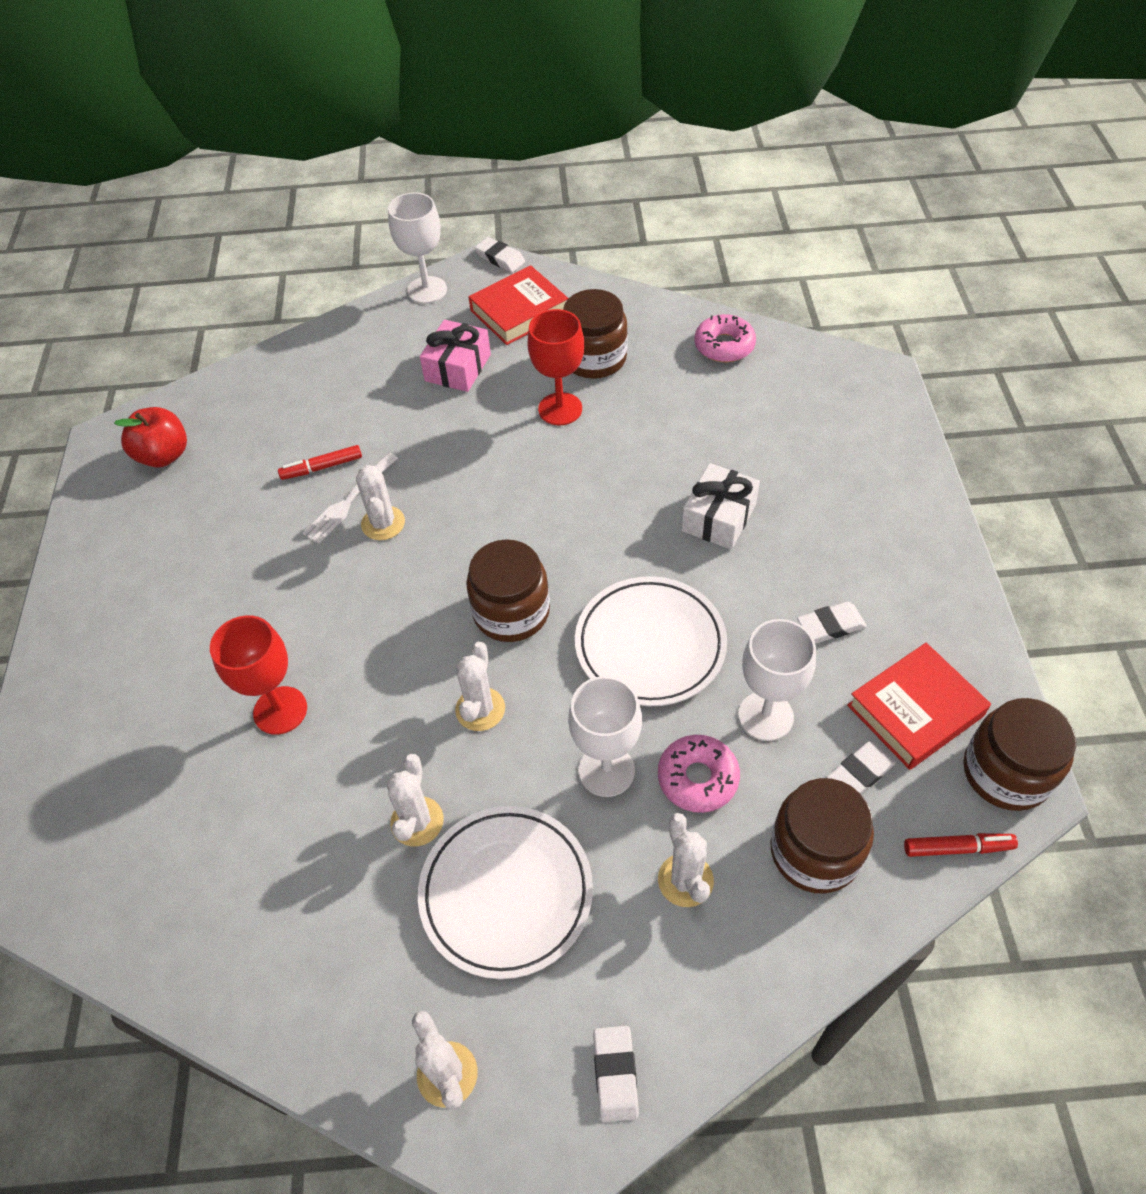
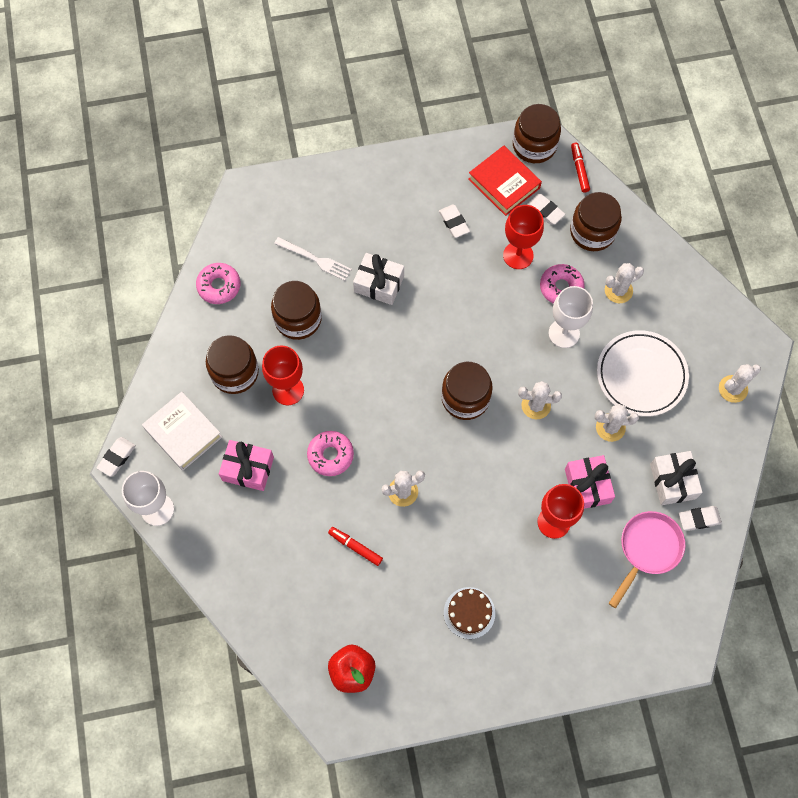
camera: 100 degrees left, 15 degrees up
(186, 585) = (469, 613): none -> brown cake
(189, 847) = (647, 549): none -> pink pan
(293, 913) = (672, 481): none -> white gift
(322, 467) = (355, 547): red marker -> red marker turned 150 degrees clockwise
(324, 768) = (587, 486): none -> pink gift
(349, 501) = (385, 520): white fork -> white fork (315, 259)
(456, 448) = (330, 455): none -> pink donut
(519, 311) = (183, 433): red book -> white book
(615, 1074) = (716, 315): white eraser -> white eraser (699, 519)
(650, 645) = (479, 317): white plate -> none
(667, 423) = (298, 319): none -> brown jar
(765, 716) = (518, 255): white goblet -> red goblet

